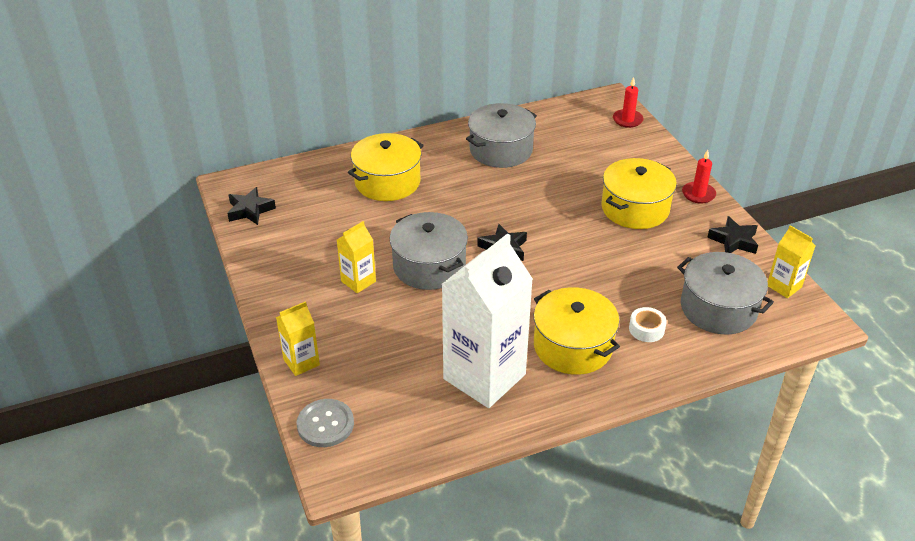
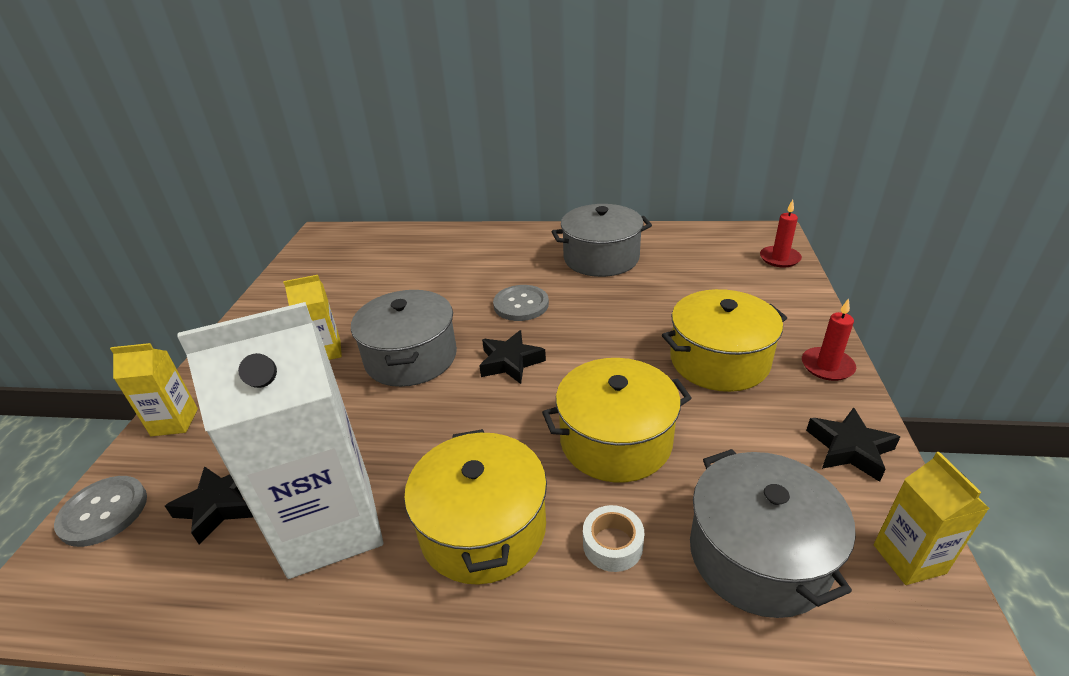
camera: 30 degrees right, 5 degrees down
(250, 210) = (311, 258): black star -> black star (219, 506)
(387, 182) = (456, 262): yellow pot -> yellow pot (615, 440)
(473, 204) = (521, 304): none -> grey button

